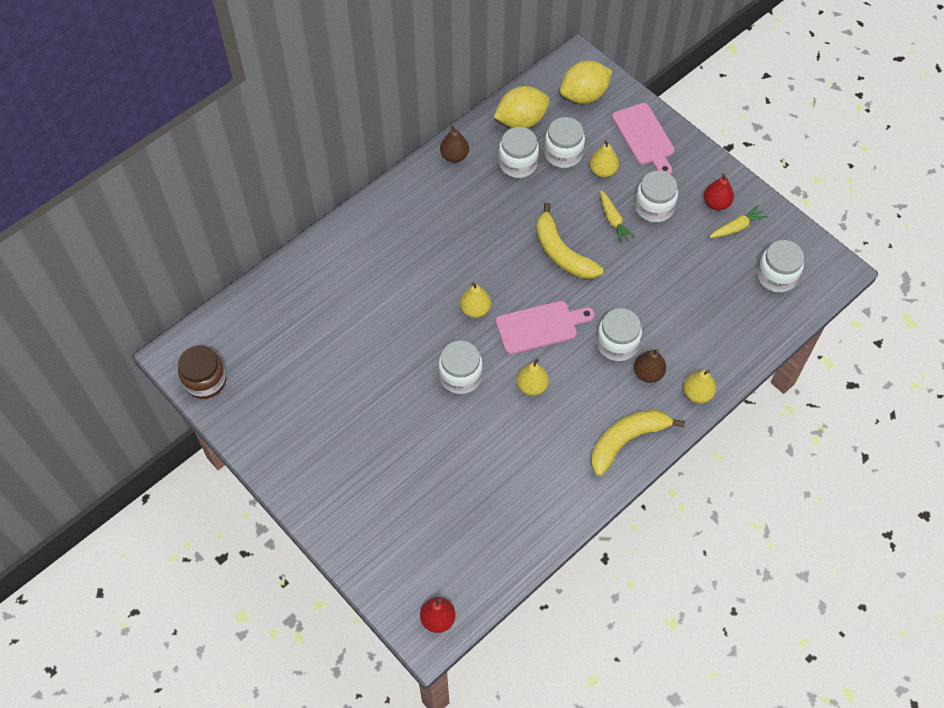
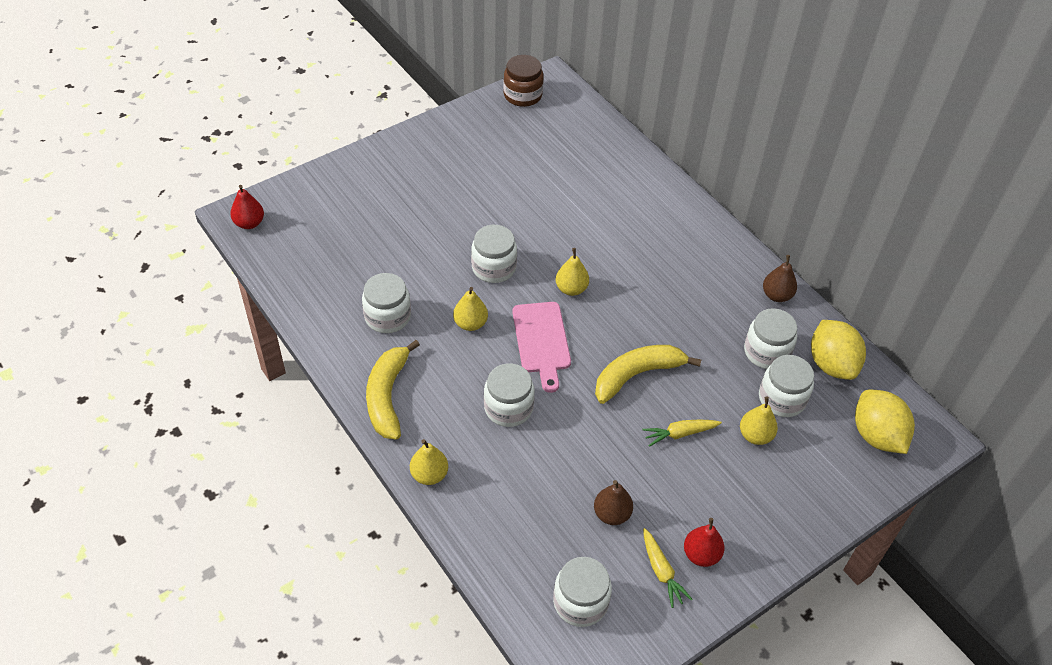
camera: 95 degrees right, 10 degrees down
(627, 440) = (387, 396): yellow banana -> yellow banana turned 150 degrees counterclockwise
(644, 137) = (810, 491): pink cutting board -> none
(648, 373) = (465, 431): brown pear -> brown pear (611, 514)
(654, 207) = (697, 481): white jar -> white jar (387, 317)

